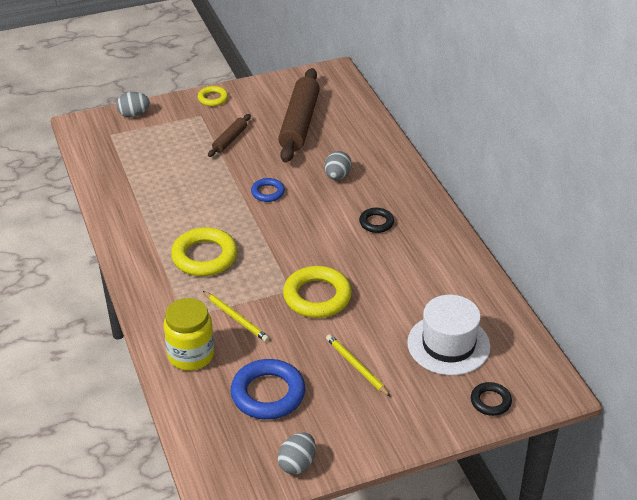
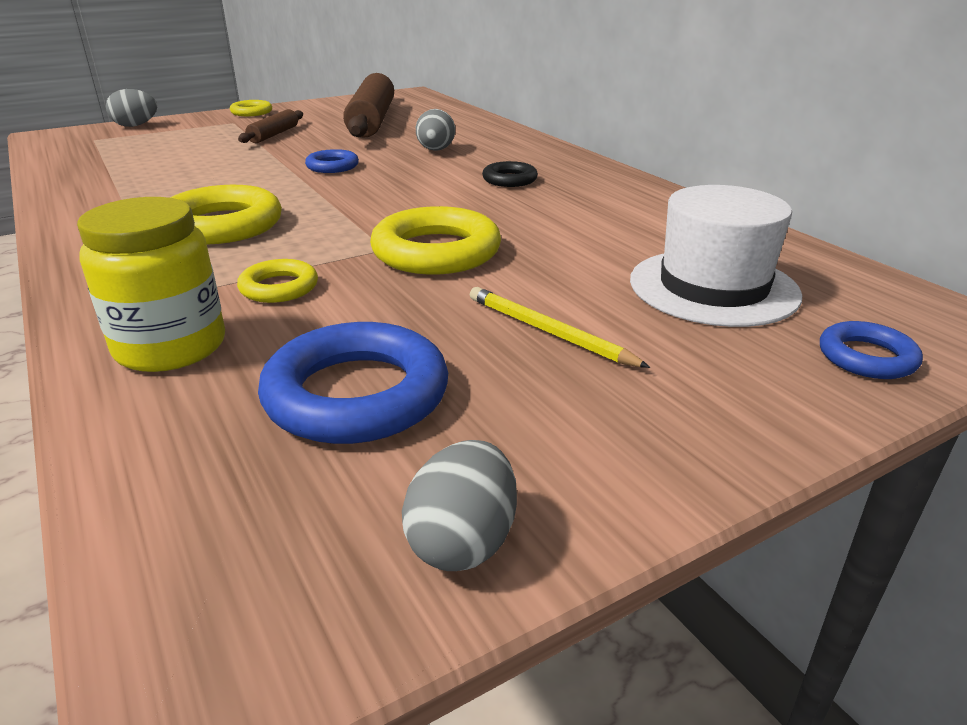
camera: 10 degrees left, 10 degrees down
(236, 318) = (279, 287): yellow pencil -> yellow ring
(490, 401) = (866, 357): black ring -> blue ring

